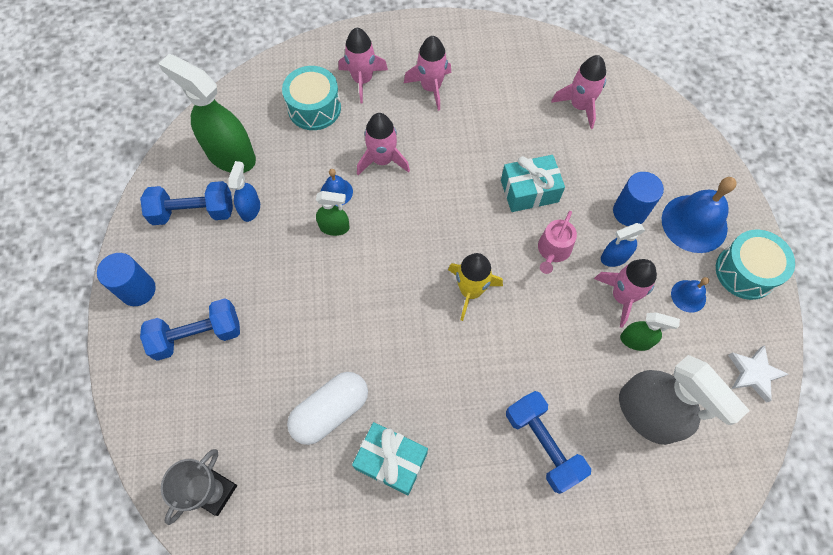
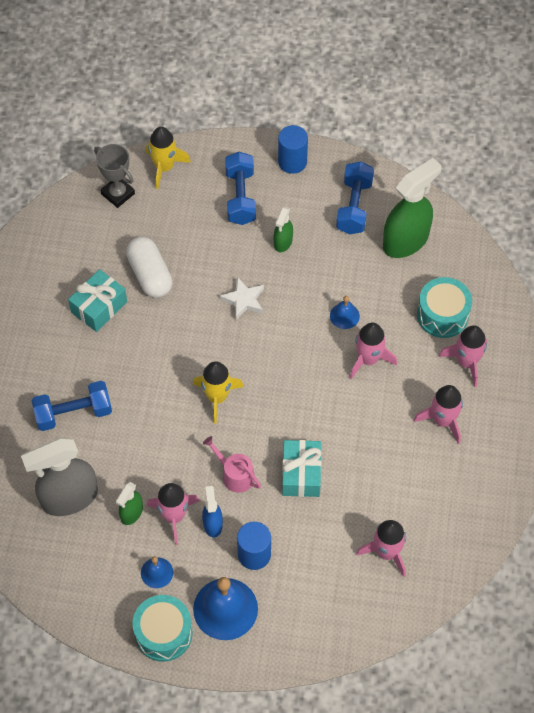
camera: 105 degrees right, 5 degrees down
(163, 442) = (164, 167): none -> yellow rocket
(250, 209) = (345, 248): blue spray bottle -> none
(334, 227) = (309, 307): green spray bottle -> green spray bottle (283, 242)
(753, 374) = (71, 596): white star -> white star (244, 300)

